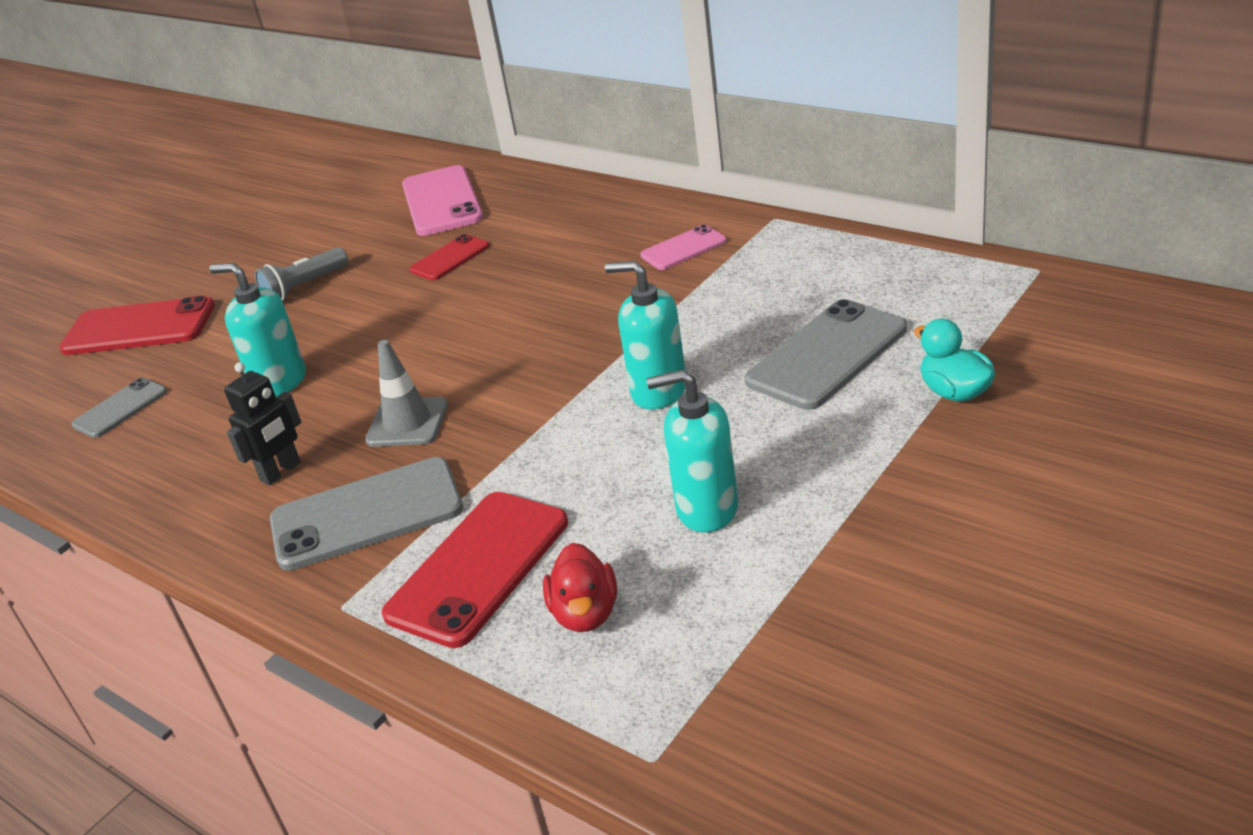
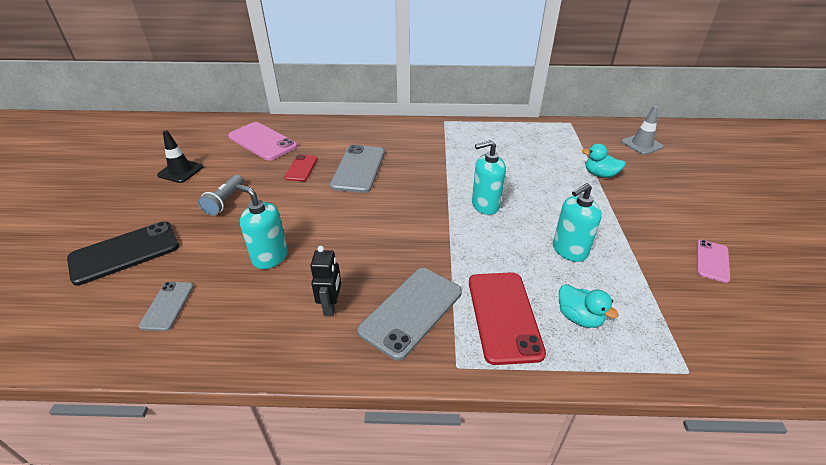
camera: 40 degrees left, 5 degrees up
(139, 328) = (125, 252): red phone -> black phone
(279, 382) = (270, 257): turquoise soap dispenser -> turquoise soap dispenser turned 45 degrees clockwise
(296, 228) = (180, 171): none -> black traffic cone
(407, 423) = (377, 256): grey traffic cone -> grey traffic cone (641, 144)
(585, 613) = (579, 317): red duck -> turquoise duck
(683, 248) = (419, 140): pink phone -> pink phone (712, 261)
(827, 355) = (535, 172): grey phone -> grey phone (358, 169)

